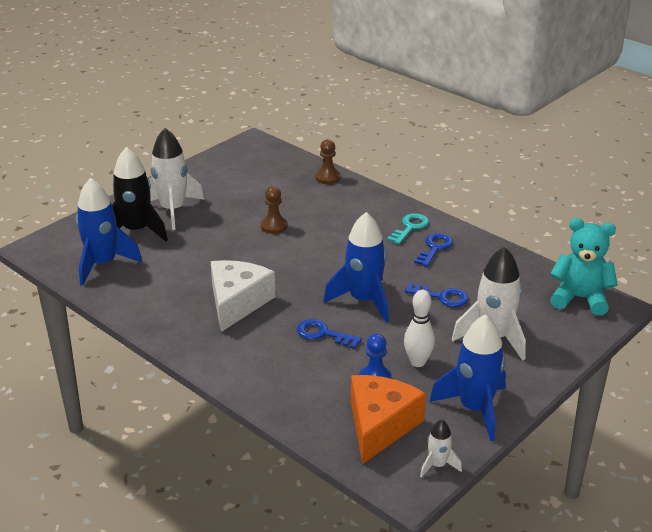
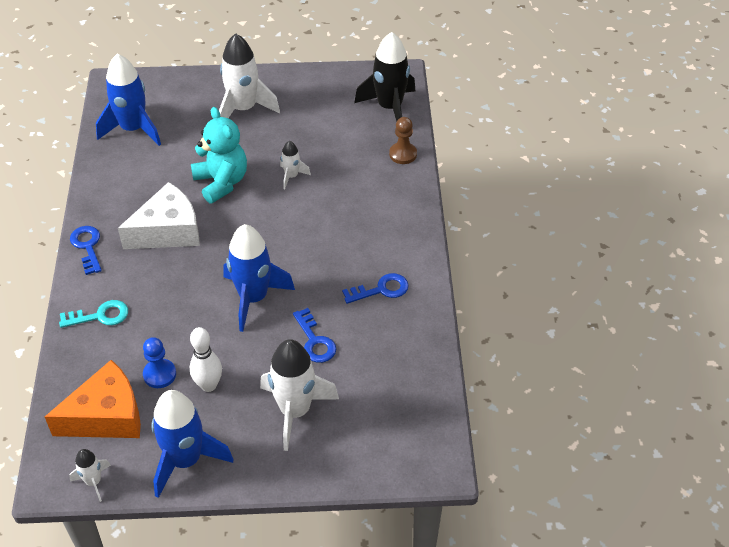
camera: 45 degrees right, 15 degrees up
(136, 231) = (194, 113): black rocket -> black rocket (390, 108)
(274, 226) = (292, 176): brown pawn -> white rocket
(323, 334) = (183, 305): blue key -> blue key (87, 246)
(410, 227) = (393, 254): turquoise key -> turquoise key (100, 316)
(580, 298) = (421, 433): turquoise teddy bear -> turquoise teddy bear (221, 182)

